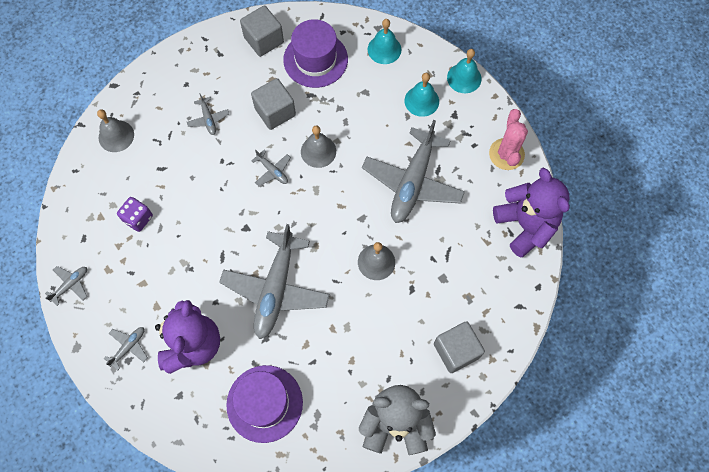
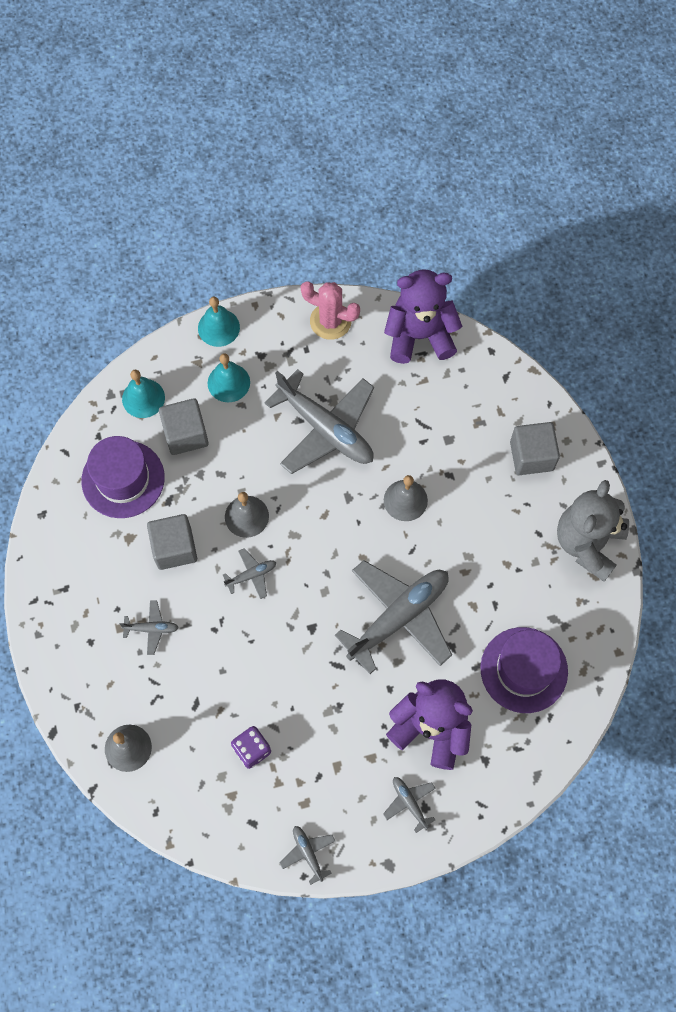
camera: 70 degrees left, 0 degrees up
(264, 40) = (68, 530): grey cube -> grey cube (186, 434)
(276, 289) = (398, 617): grey plane -> grey plane turned 75 degrees counterclockwise

